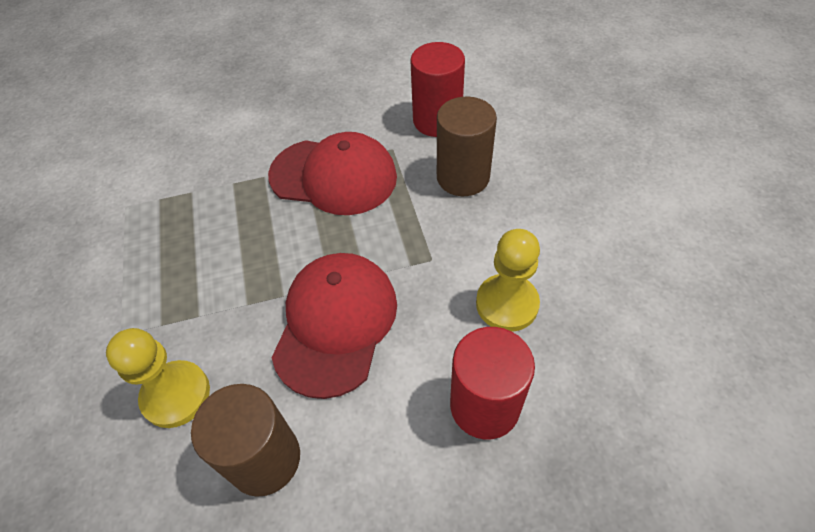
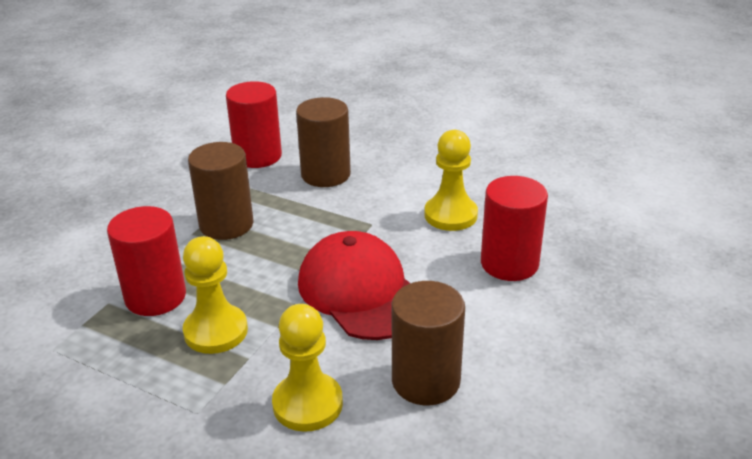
camera: 50 degrees left, 20 degrees down
(210, 273) = (216, 331): none -> yellow pawn
(217, 210) = (155, 297): none -> red cylinder
(334, 176) = (226, 225): red cap -> brown cylinder

